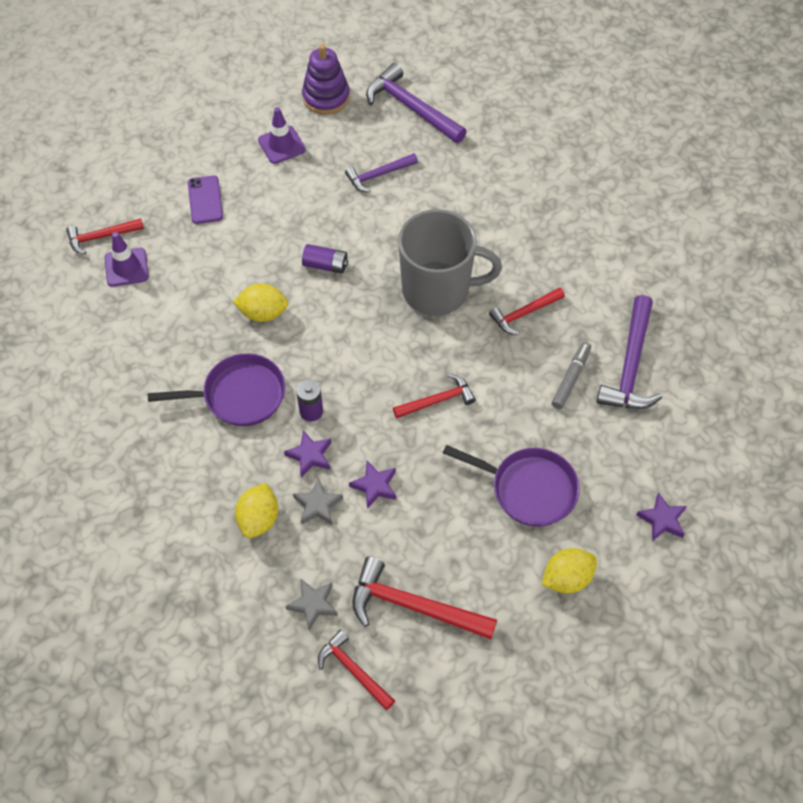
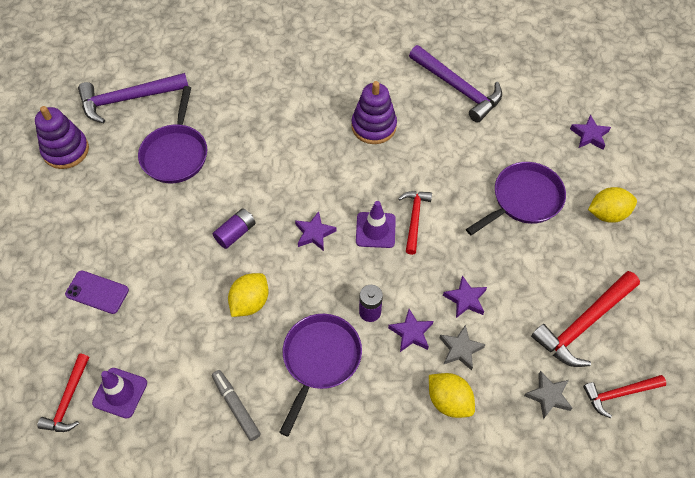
camera: 60 degrees left, 0 degrees up
(281, 145) = (87, 206): purple traffic cone -> purple traffic cone (375, 230)
(365, 326) = (314, 233): none -> purple star
(378, 175) = (176, 153): purple hammer -> purple pan
(437, 290) = (315, 169): grey mug -> none
(524, 313) = (374, 126): red hammer -> purple stacking toy
(567, 578) = (607, 214): yellow lemon -> yellow lemon turned 75 degrees clockwise
(571, 378) = (447, 127): grey marker -> grey marker (236, 406)

